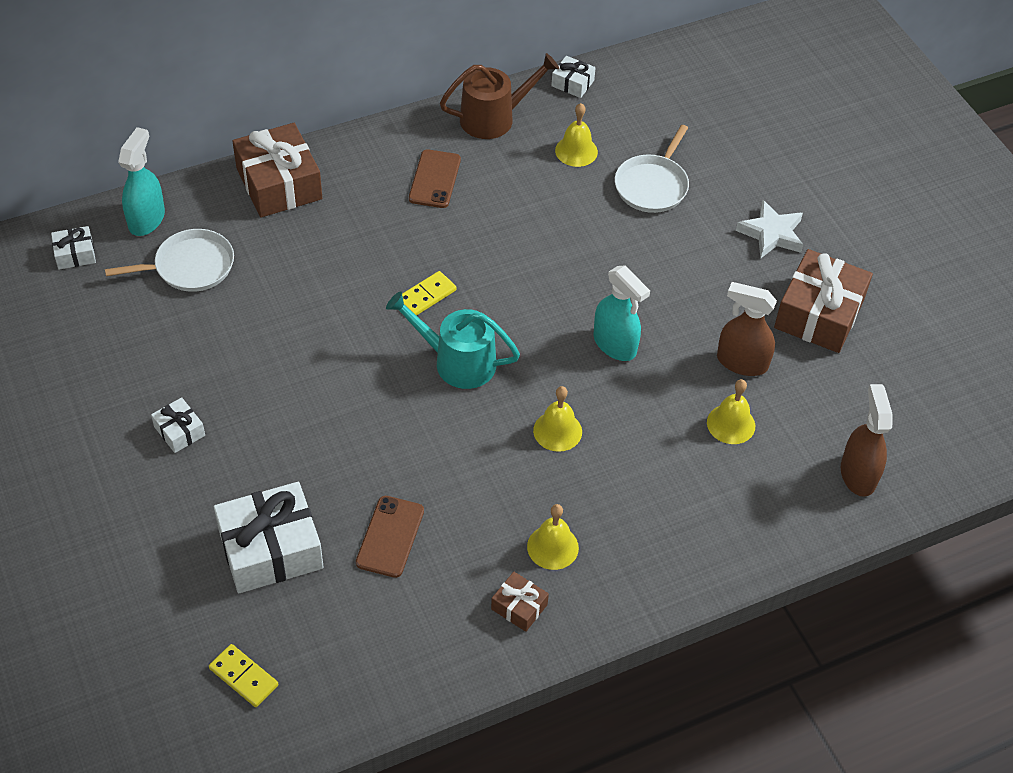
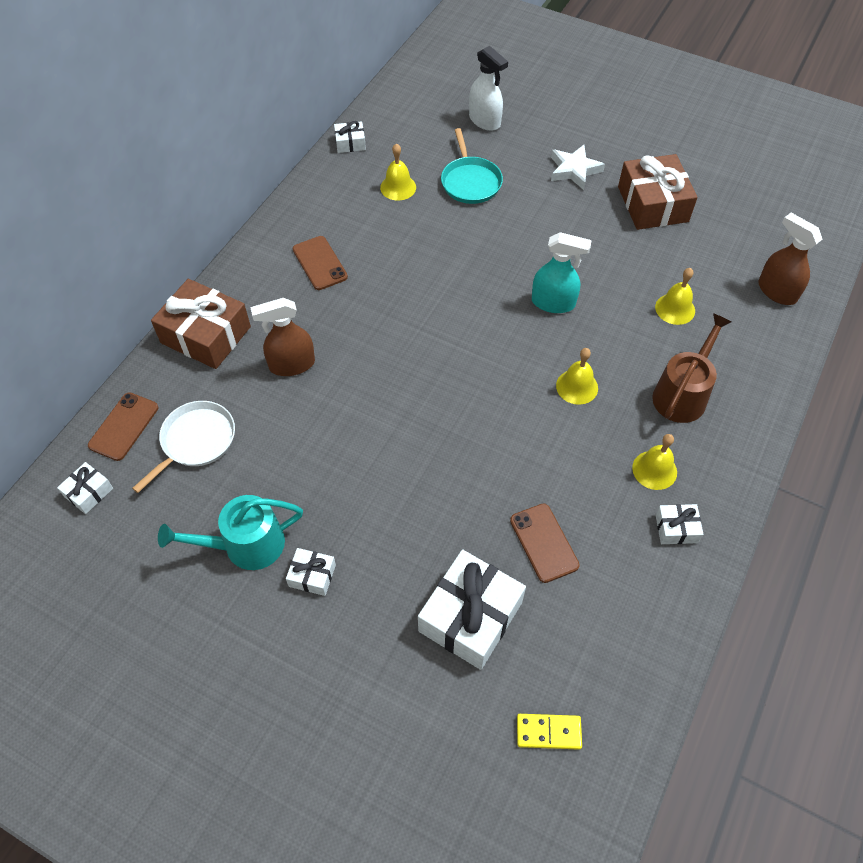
camera: 35 degrees left, 5 degrees up
(147, 219) = (124, 426): turquoise spray bottle -> brown phone
(426, 296) = (396, 350): yellow domino -> none
(457, 362) = (464, 383): turquoise watering can -> turquoise watering can (246, 545)
(493, 118) = (319, 197): brown watering can -> brown watering can (682, 394)
(519, 607) = (676, 528): brown gift -> white gift
(652, 185) = (470, 182): white pan -> turquoise pan
(729, 134) = (485, 121): none -> white spray bottle
(741, 362) = (640, 264): brown spray bottle -> brown spray bottle (291, 365)

